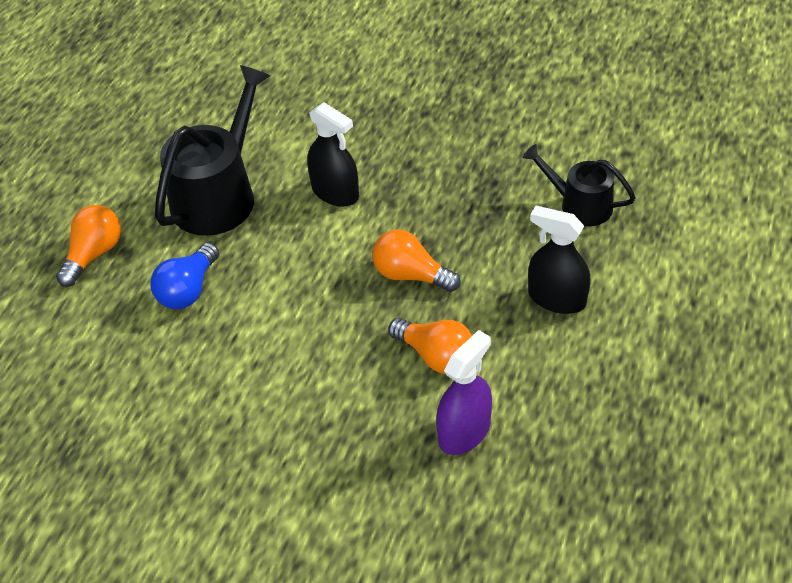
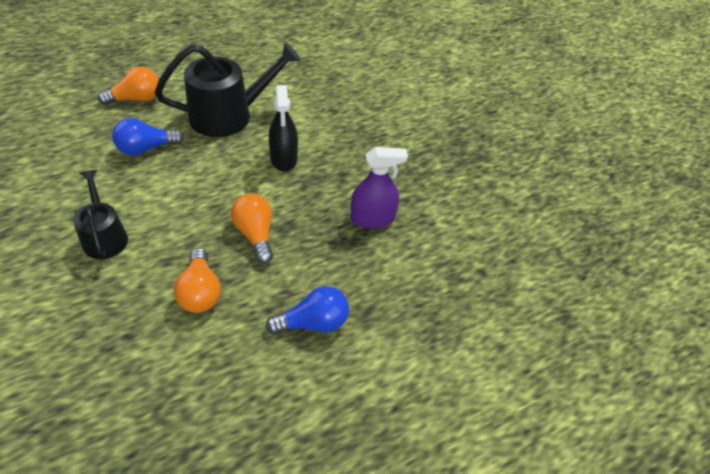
camera: 35 degrees right, 0 degrees up
(464, 432) = (148, 352): purple spray bottle -> purple spray bottle (372, 218)
(557, 298) = (313, 322): black spray bottle -> blue light bulb
(580, 205) = (407, 278): black watering can -> black watering can (104, 236)

